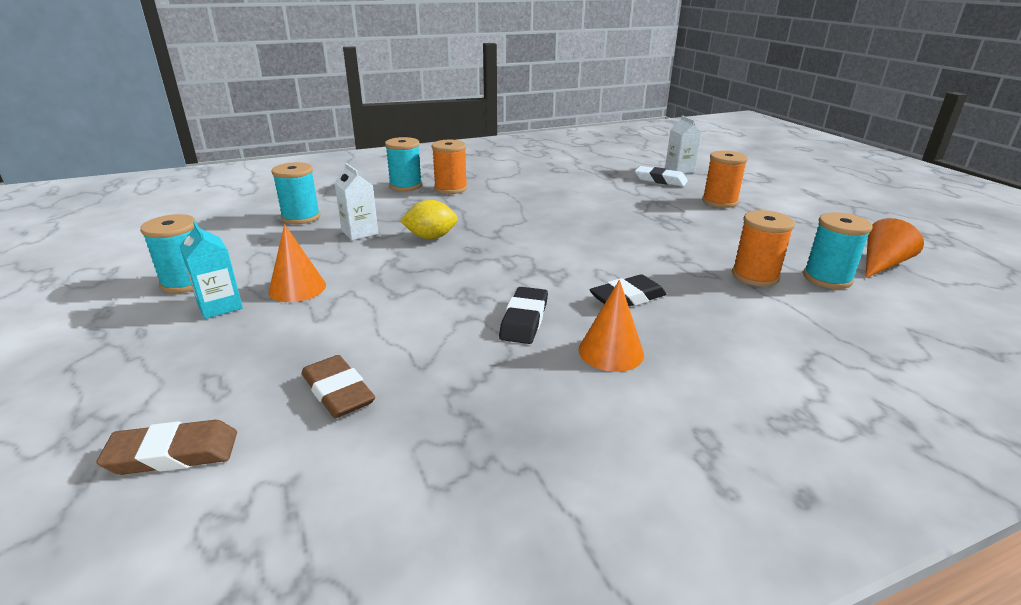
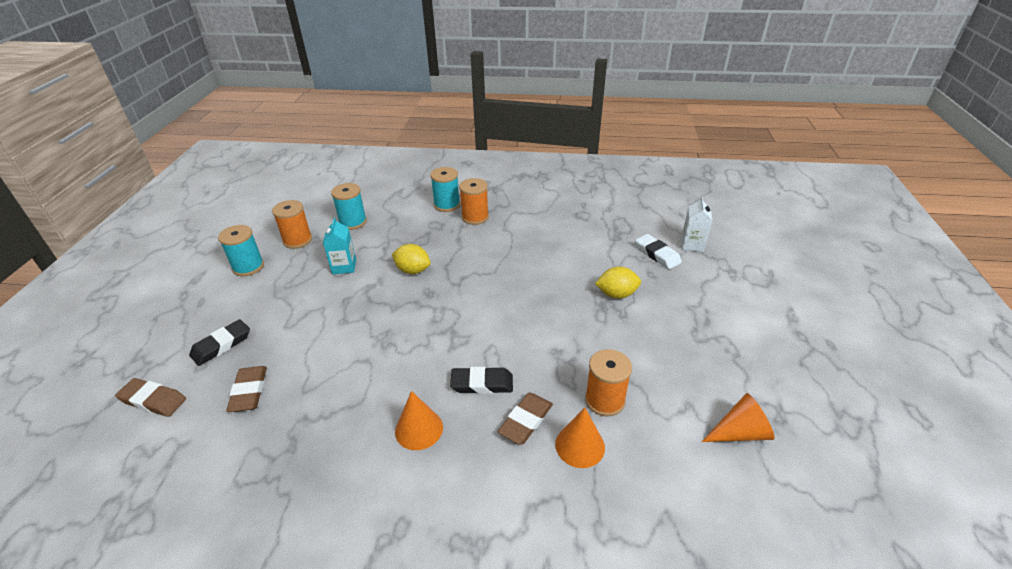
camera: 30 degrees right, 10 degrees up
(220, 306) = (249, 295): turquoise carton -> turquoise carton (344, 267)
(297, 288) = (297, 294): orange cone -> orange cone (580, 445)
(360, 232) = (374, 250): white carton -> none
(524, 320) = (395, 376): black eraser -> black eraser (221, 345)
(663, 210) = (616, 294): none -> yellow lemon
(709, 310) = (526, 421): none -> brown eraser
(719, 201) = (680, 300): orange spool -> orange spool (297, 240)
(827, 278) = (664, 428): turquoise spool -> none

